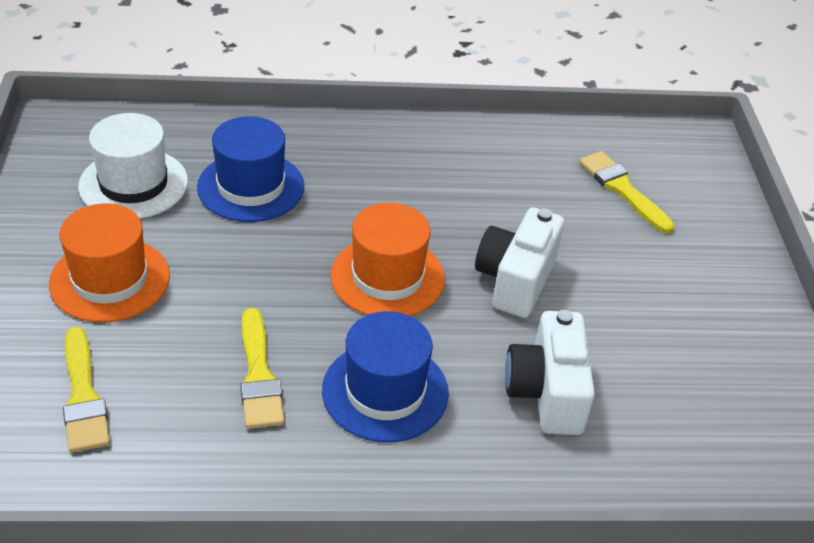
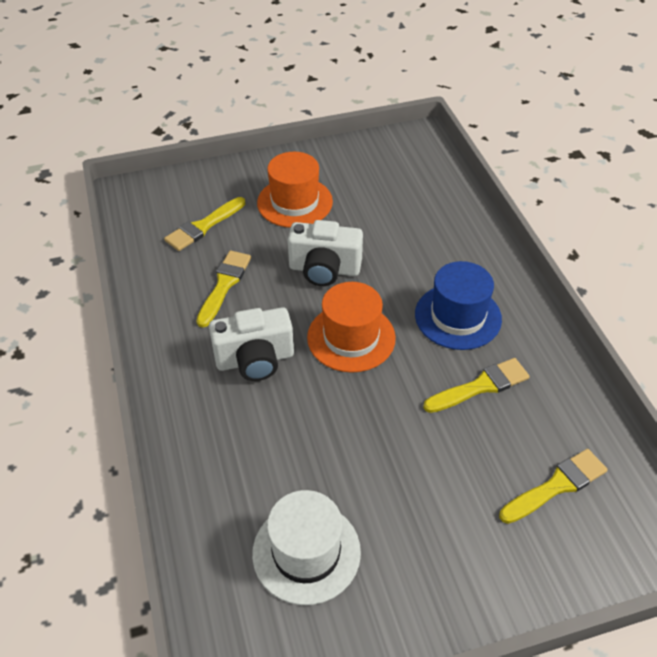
camera: 100 degrees left, 5 degrees up
(110, 279) = (435, 519): orange hat -> orange hat (295, 202)
(251, 187) = (278, 455): blue hat -> none
(511, 190) = (224, 285): none -> yellow brush
(546, 393) = (418, 243): white camera -> white camera (255, 360)

